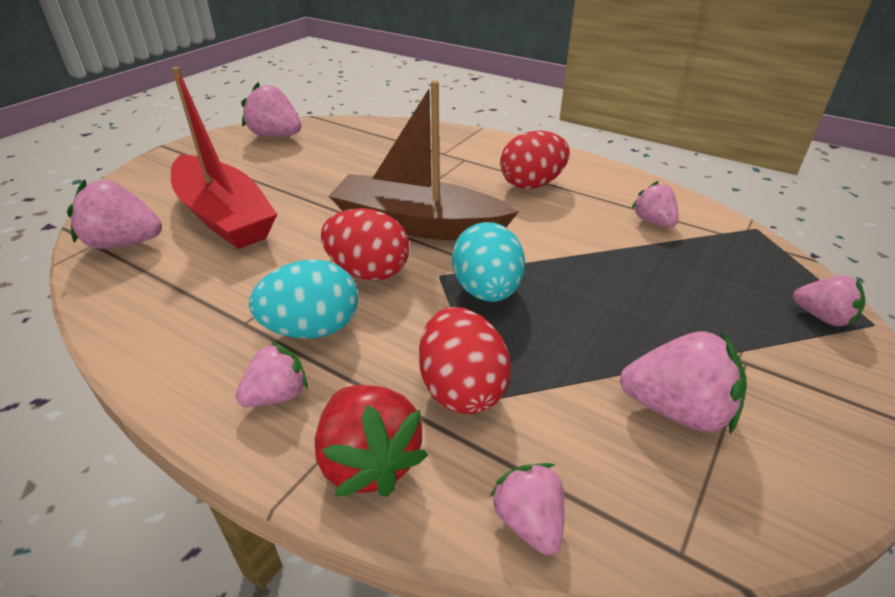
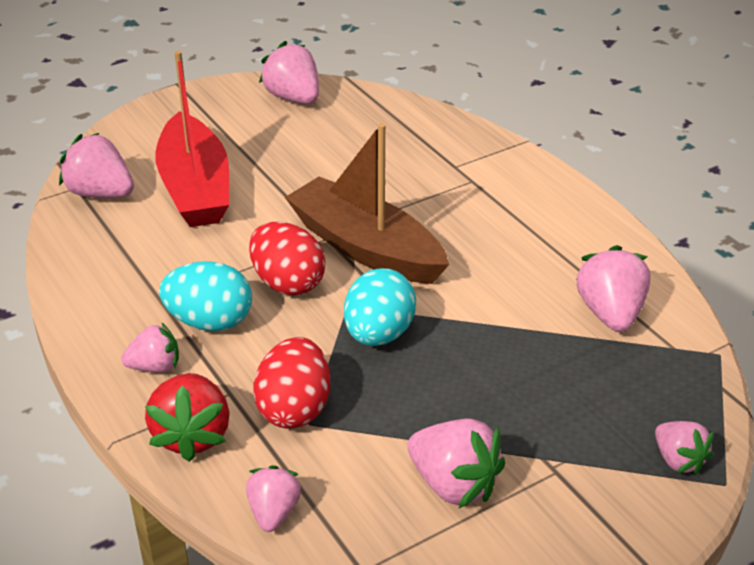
camera: 25 degrees right, 0 degrees up
(532, 184) = (519, 232): red egg -> none
(653, 222) = (610, 313): pink strawberry -> pink strawberry, size x1.59

